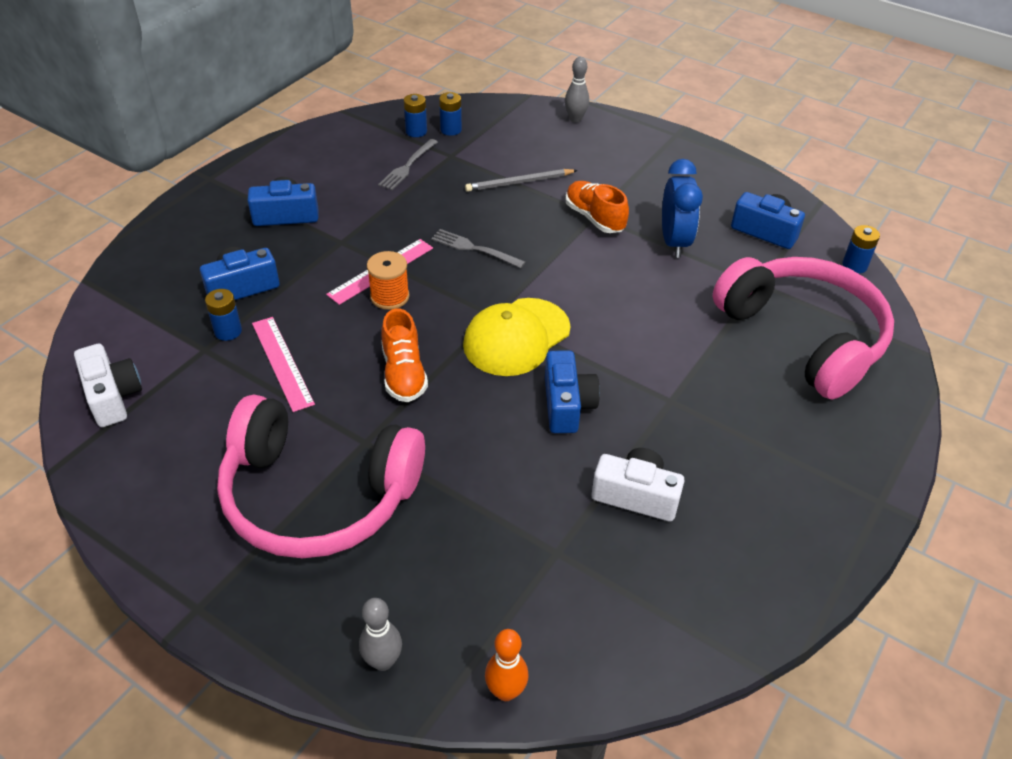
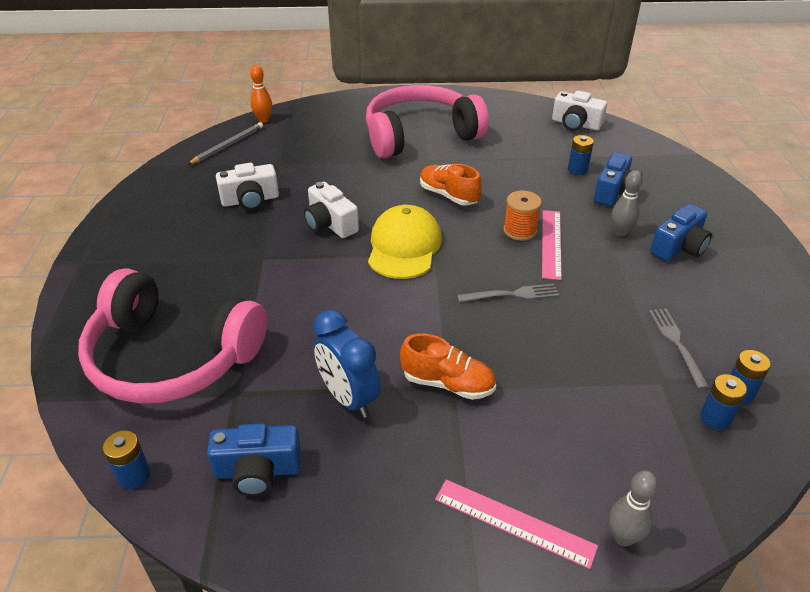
camera: 145 degrees right, 5 degrees down
(282, 362) = (523, 170): pink ruler -> pink ruler (514, 522)
(383, 661) = (324, 108): grey bowling pin -> grey bowling pin (620, 232)
(519, 182) = (560, 386): grey pencil -> grey pencil (228, 145)
(567, 405) = (330, 224): blue camera -> white camera

